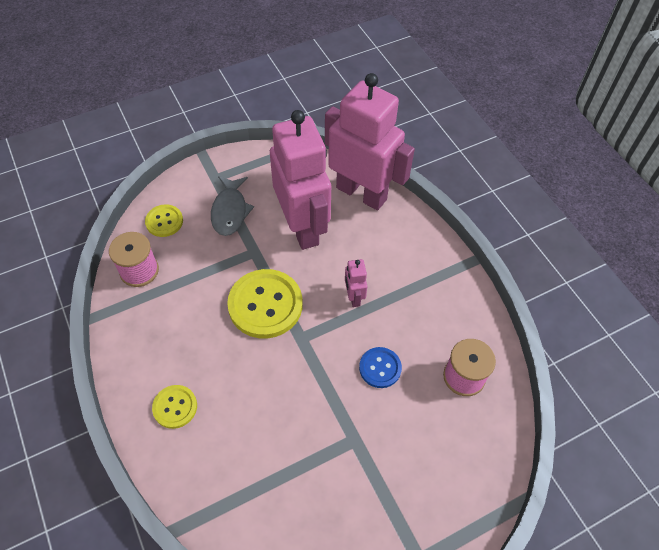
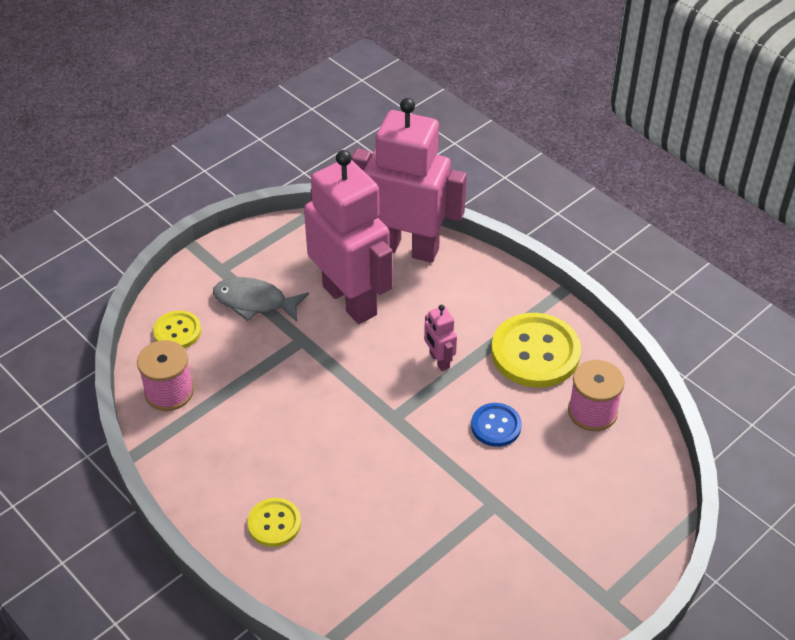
camera: 15 degrees left, 10 degrees down
(230, 211) = (254, 302): grey fish -> grey fish turned 120 degrees clockwise
(265, 305) = (338, 393): yellow button -> yellow button (535, 352)

